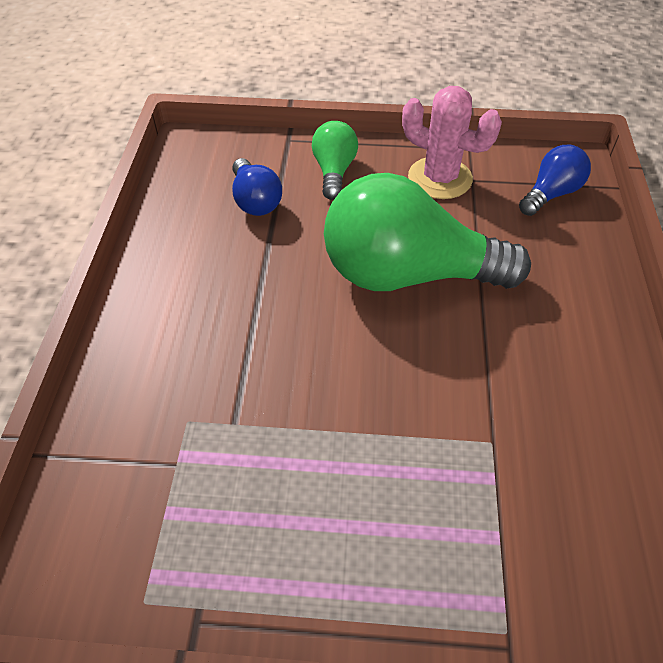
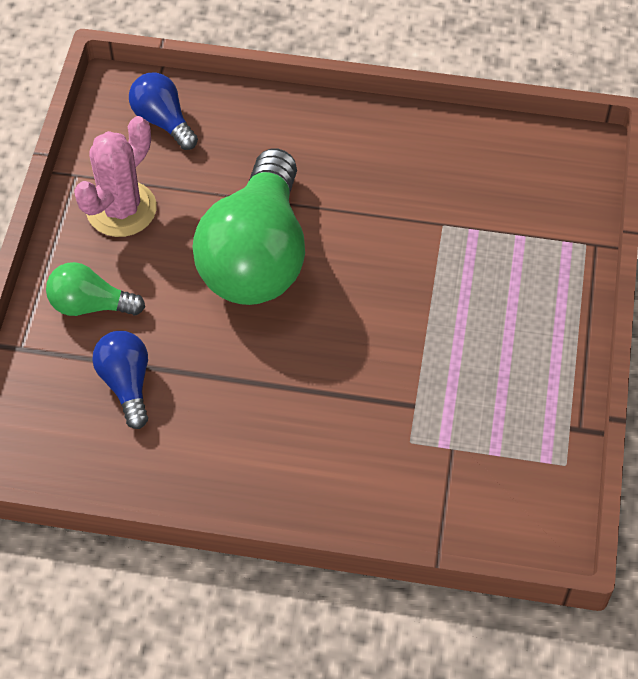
camera: 85 degrees left, 5 degrees up
(255, 201) = (126, 384): blue light bulb -> blue light bulb turned 90 degrees counterclockwise

